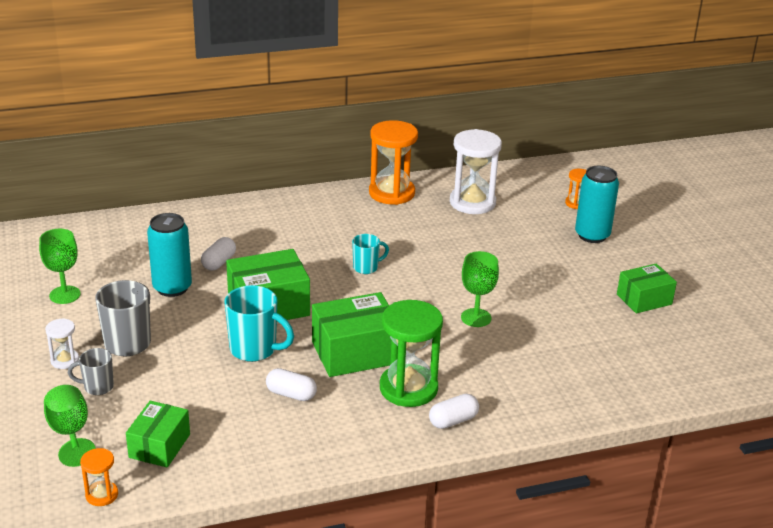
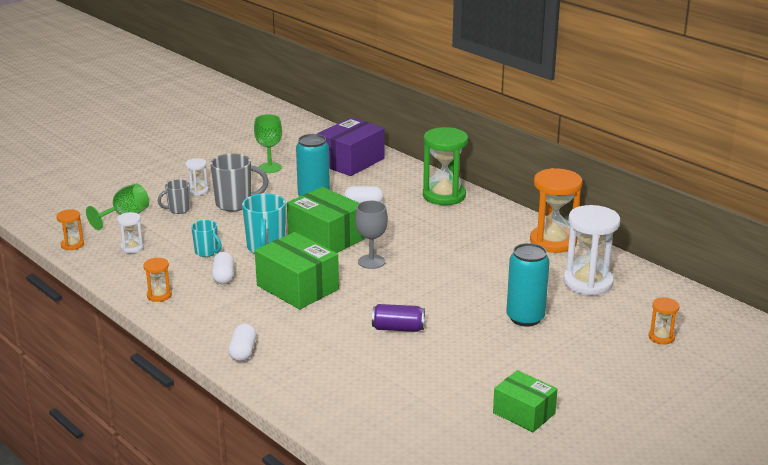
camera: 65 degrees right, 5 degrees down
(97, 387) = (178, 209): grey mug -> grey mug turned 90 degrees counterclockwise
(113, 240) = (351, 161): none -> purple box
(159, 446) = (132, 248): green box -> white hourglass
(293, 451) = (159, 295): none -> orange hourglass
(342, 294) = (371, 262): none -> grey goblet
(366, 268) = (421, 261): turquoise mug -> turquoise mug (207, 252)
(408, 388) = (270, 322): green hourglass -> green hourglass (444, 196)
(453, 421) = (243, 352): white capsule -> white capsule turned 60 degrees clockwise
(476, 318) = (398, 328): green goblet -> purple can
(592, 235) = (610, 359): turquoise can -> turquoise can (525, 318)

